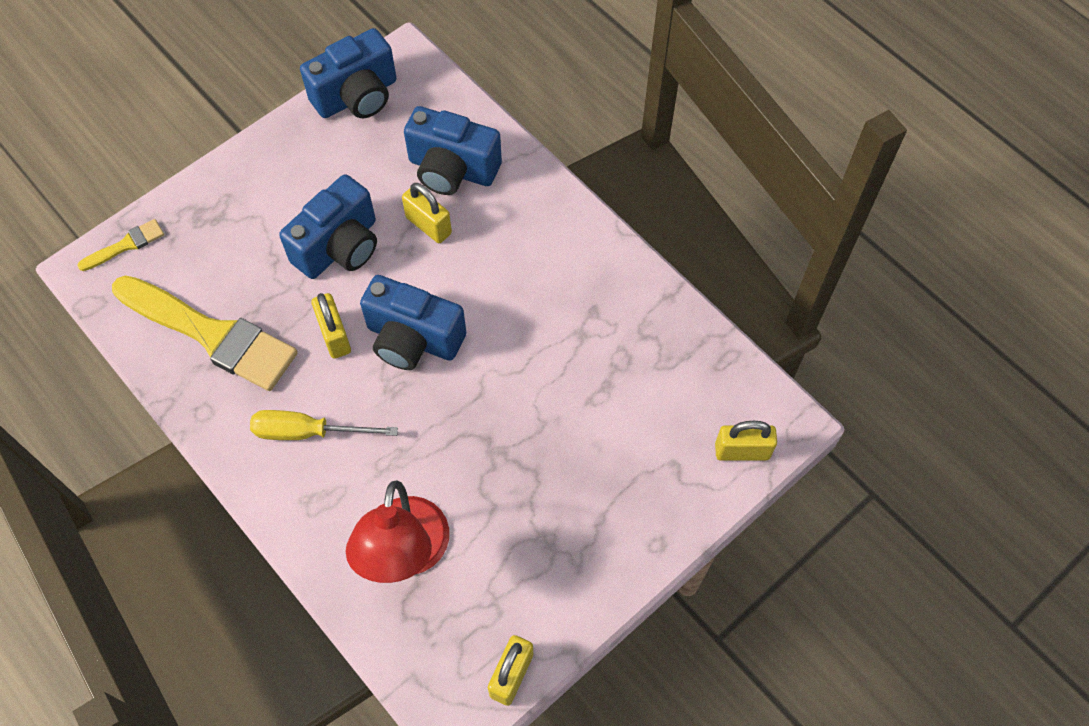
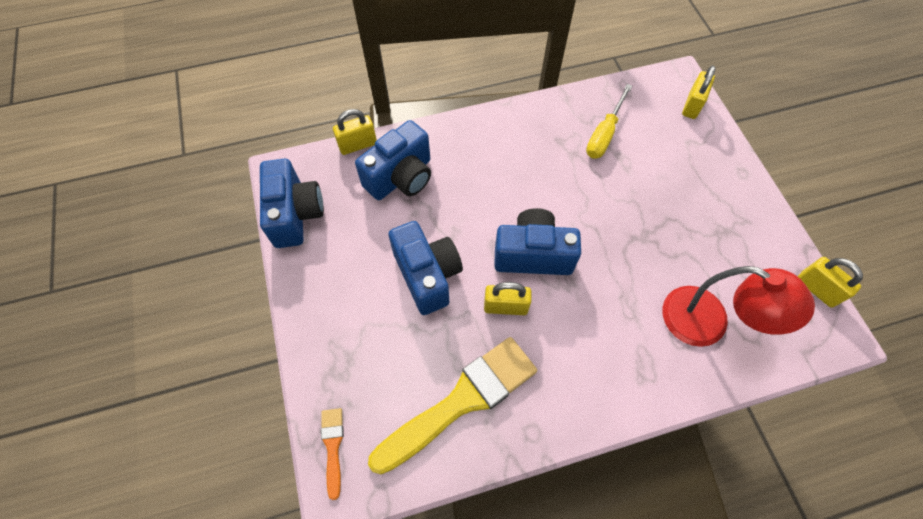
camera: 65 degrees left, 0 degrees up
(126, 245) = (333, 447): yellow brush -> orange brush
(308, 432) = (582, 356): yellow screwdriver -> yellow screwdriver (604, 134)
(413, 339) = (533, 254): blue camera -> blue camera turned 135 degrees counterclockwise
(428, 225) = (441, 209): yellow padlock -> yellow padlock (358, 145)

